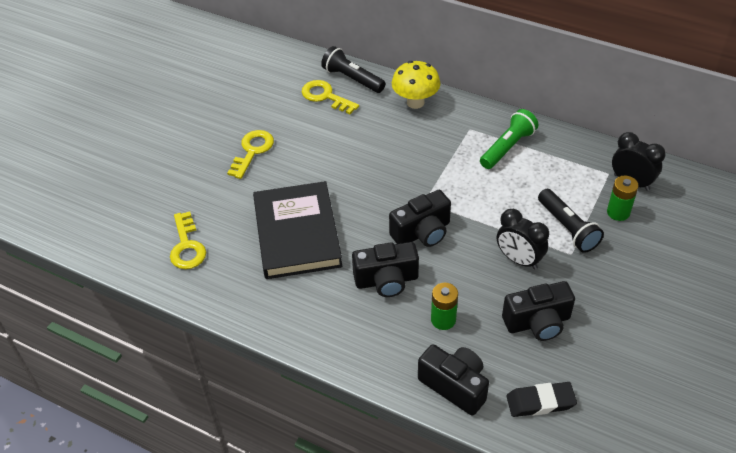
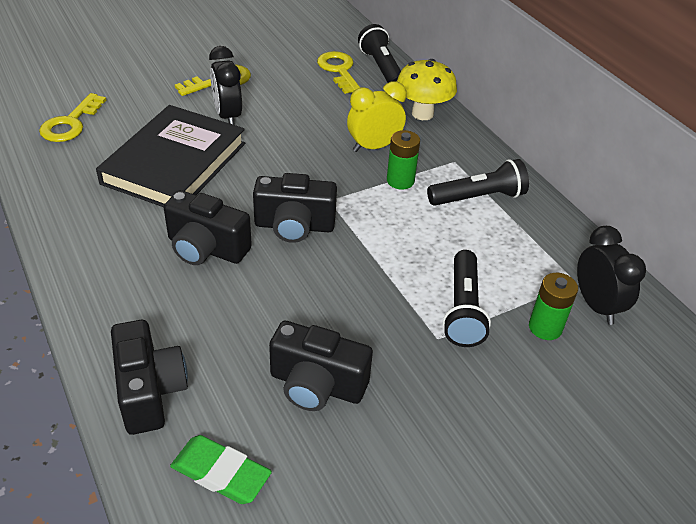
camera: 30 degrees right, 5 degrees down
(411, 146) = (374, 147): none -> yellow clock
(443, 320) = (217, 318): green battery -> green battery (400, 181)
(507, 147) = (478, 197): green flashlight -> black flashlight
(519, 260) = (368, 309): black clock -> black clock (228, 116)
(540, 402) = (221, 473): black eraser -> green eraser

